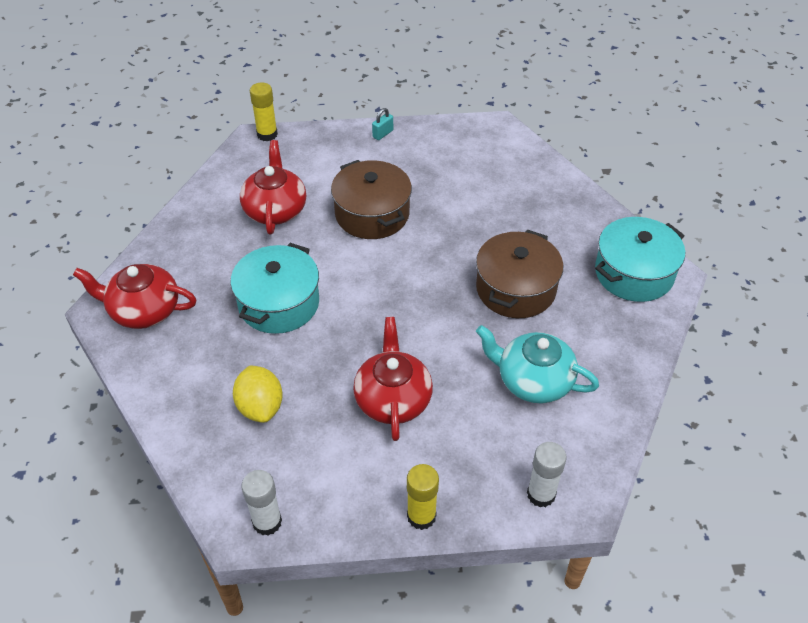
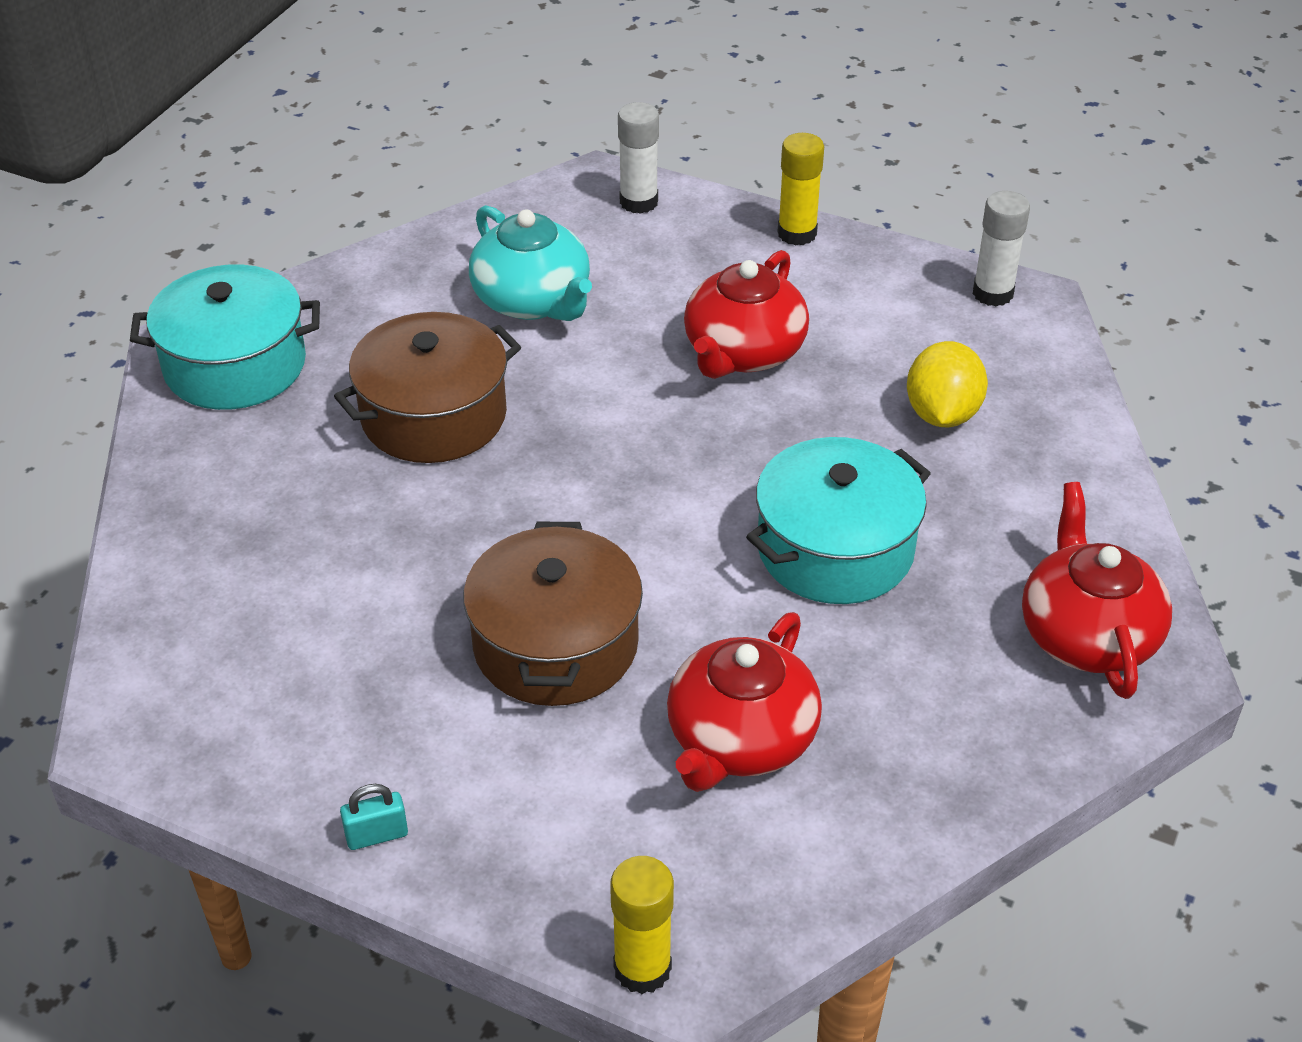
camera: 150 degrees left, 5 degrees down
(143, 310) = (1087, 635): red teapot -> red teapot turned 135 degrees counterclockwise

